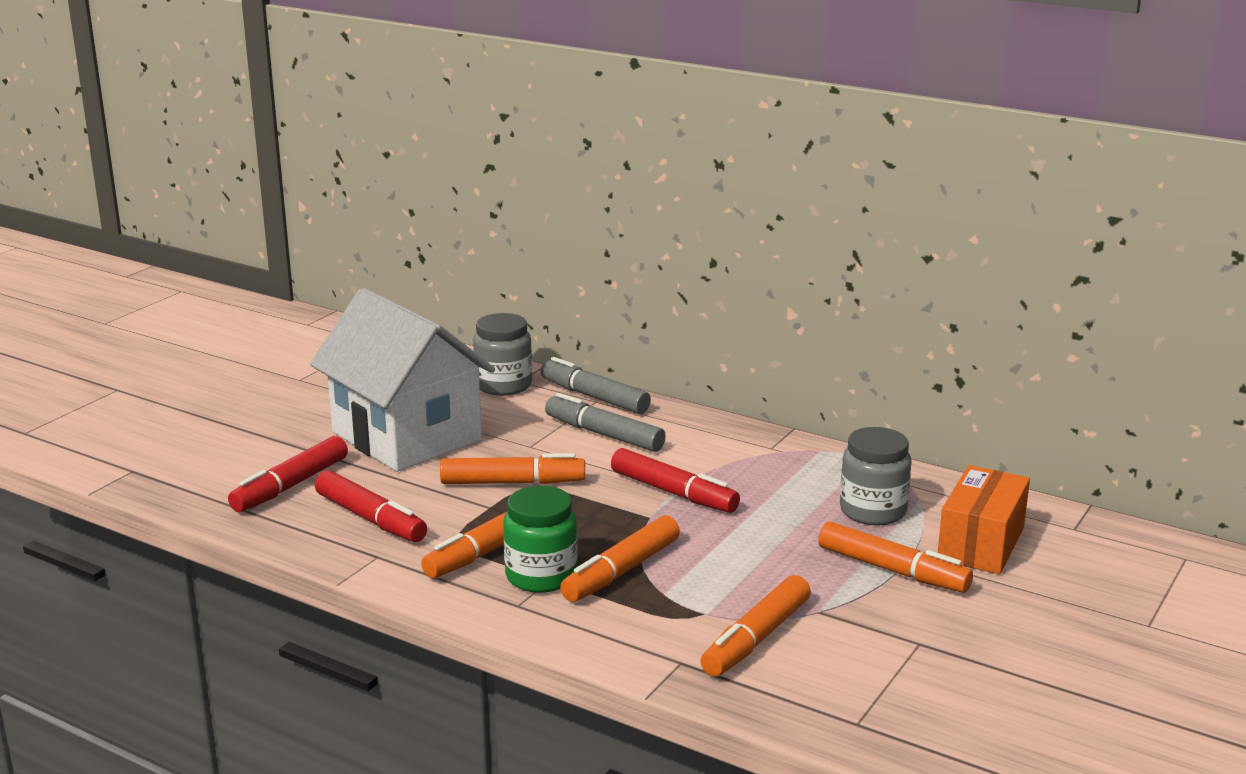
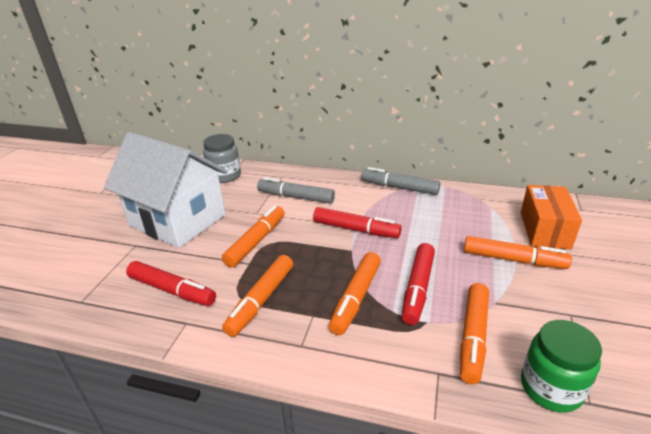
camera: 15 degrees left, 10 degrees up
(290, 486) = (109, 274): red marker -> red marker (418, 288)
(512, 482) = (256, 241): orange marker -> orange marker turned 45 degrees counterclockwise
(541, 576) = (306, 314): green jar -> green jar (551, 388)
(594, 397) = (279, 174): grey marker -> grey marker (399, 188)
(873, 511) = (472, 219): grey jar -> none

